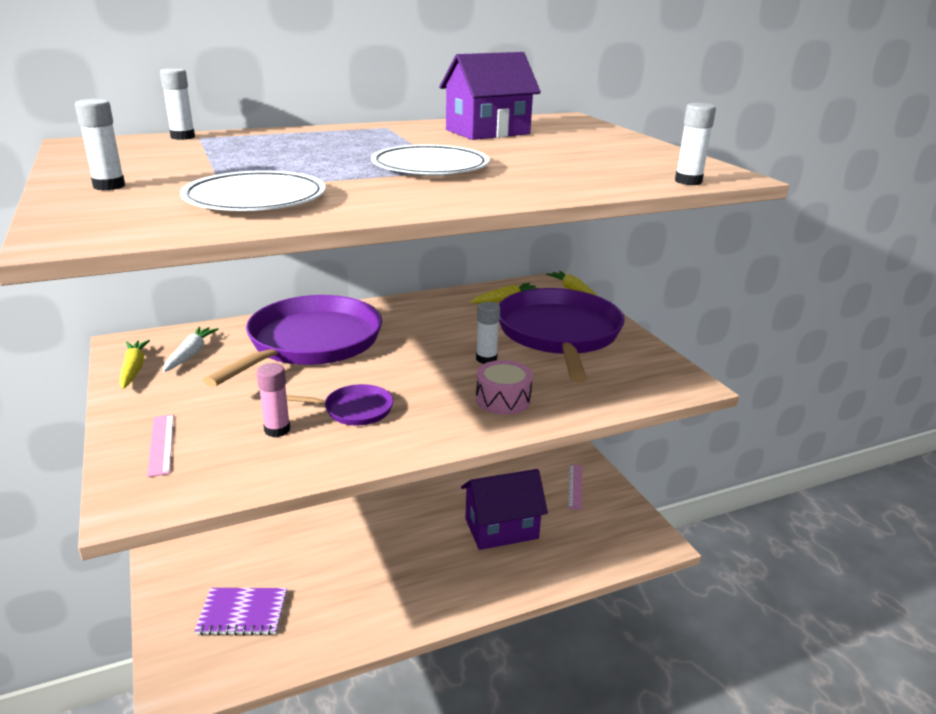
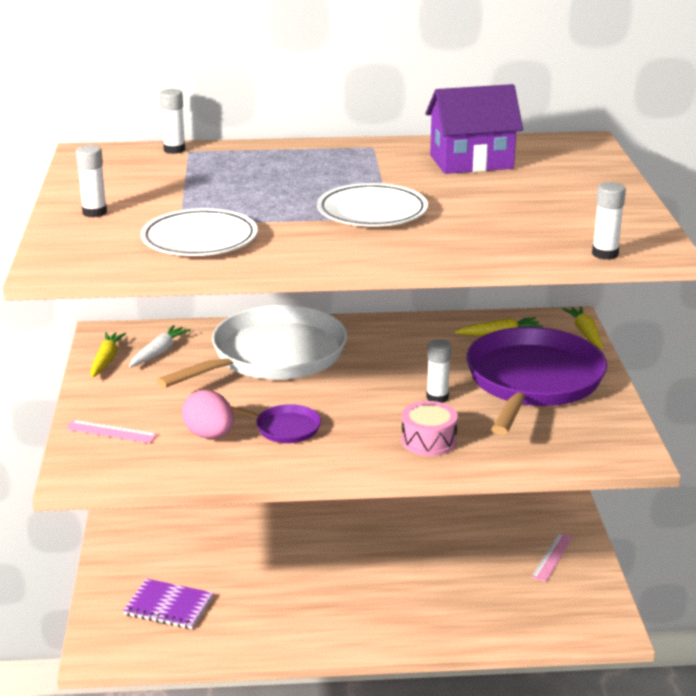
camera: 20 degrees right, 0 degrees up
(161, 444) = (111, 432): pink ruler -> pink ruler turned 75 degrees counterclockwise
(277, 430) = (209, 435): pink glue stick -> pink egg
(310, 343) = (273, 356): purple pan -> white pan
(501, 528) = (447, 583): purple house -> none

